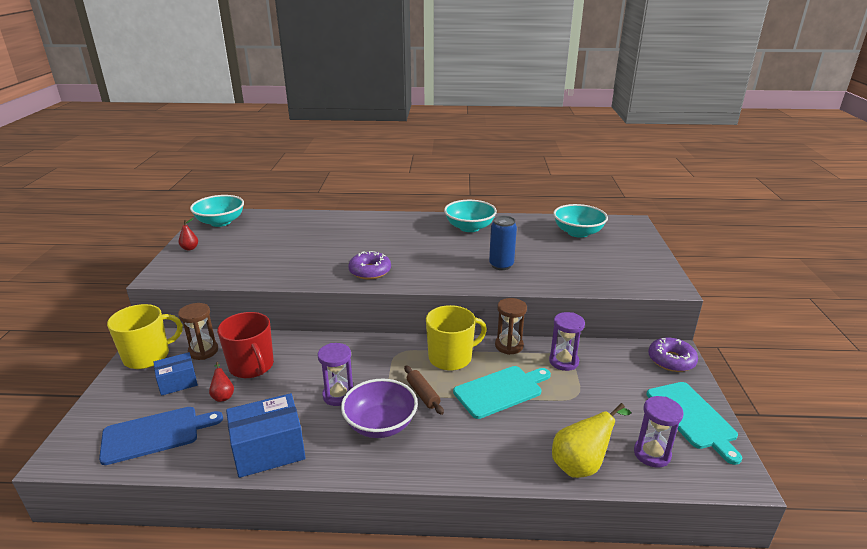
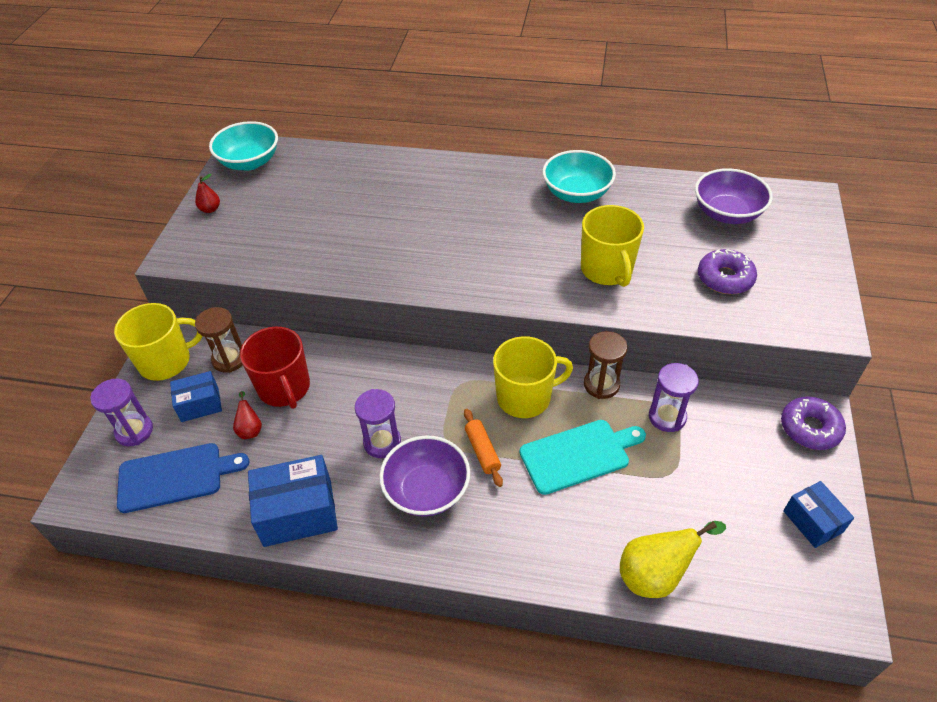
camera: 10 degrees right, 20 degrees up
(370, 271) = (433, 268): purple donut -> purple donut (725, 278)
(423, 394) = (482, 451): brown rolling pin -> orange rolling pin
(501, 265) = (607, 270): blue can -> yellow mug
(578, 232) = (727, 213): turquoise bowl -> purple bowl
(652, 454) = (746, 569): purple hourglass -> purple hourglass (134, 431)
(692, 417) = (812, 521): turquoise cutting board -> blue box

